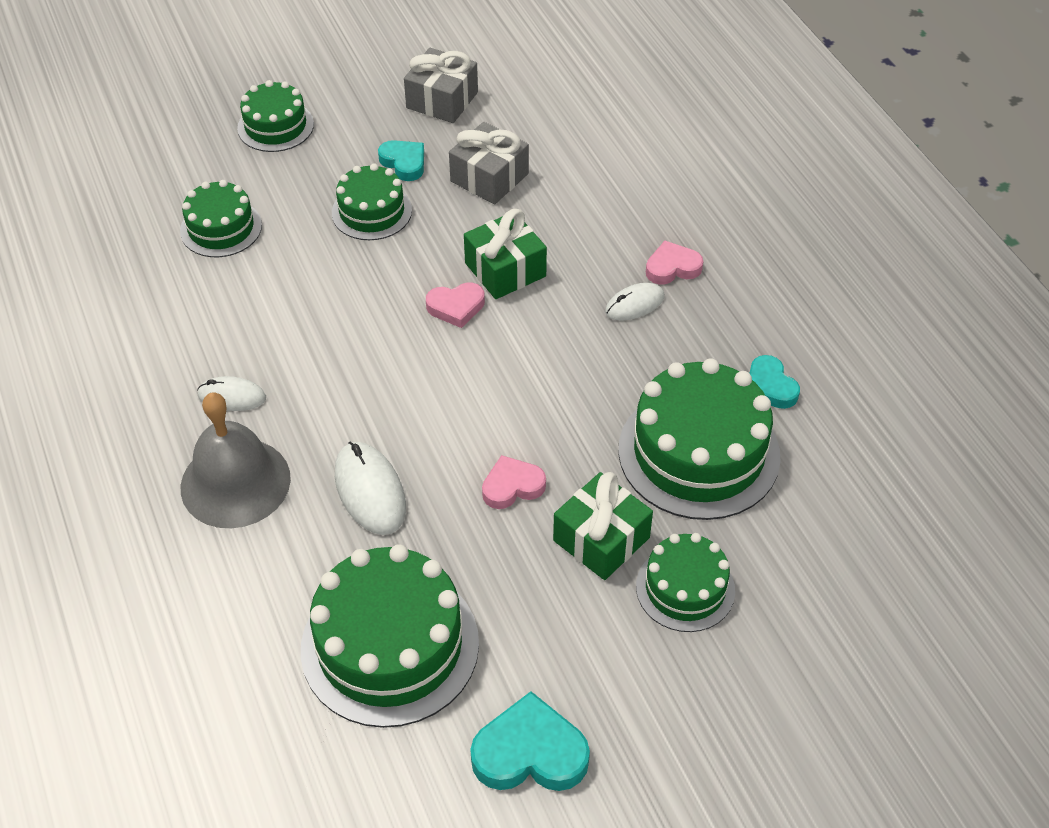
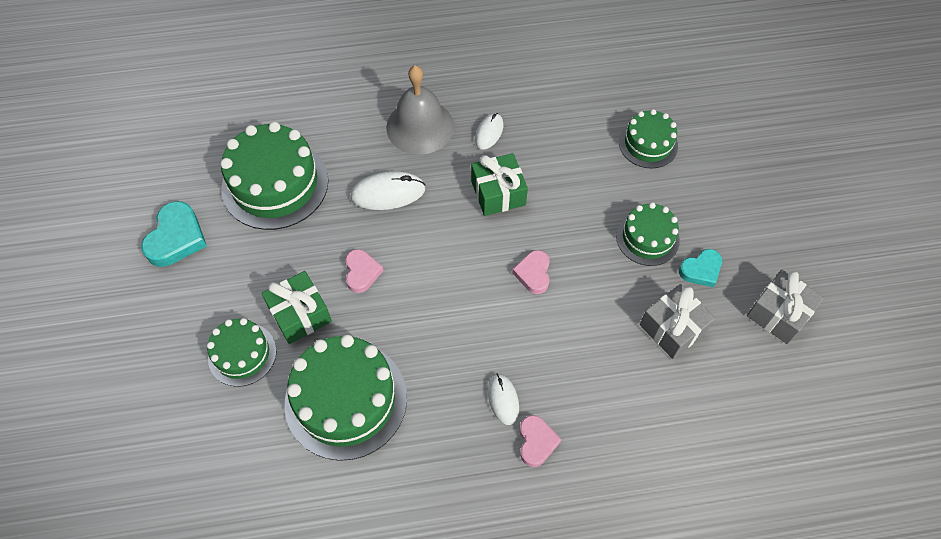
camera: 105 degrees right, 10 degrees up
(275, 126) = (758, 190): green cake -> none
(505, 270) = (564, 315): green gift -> green gift (498, 193)
(769, 387) = (388, 475): turquoise heart -> none

